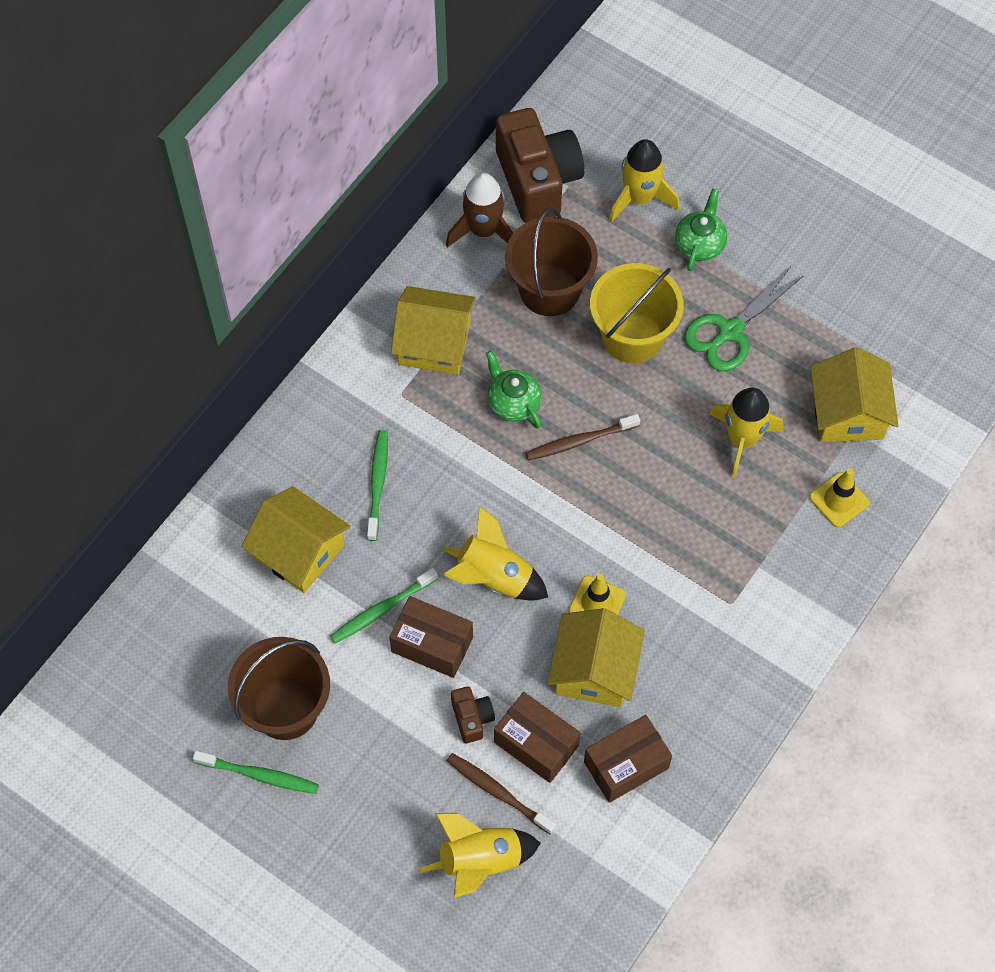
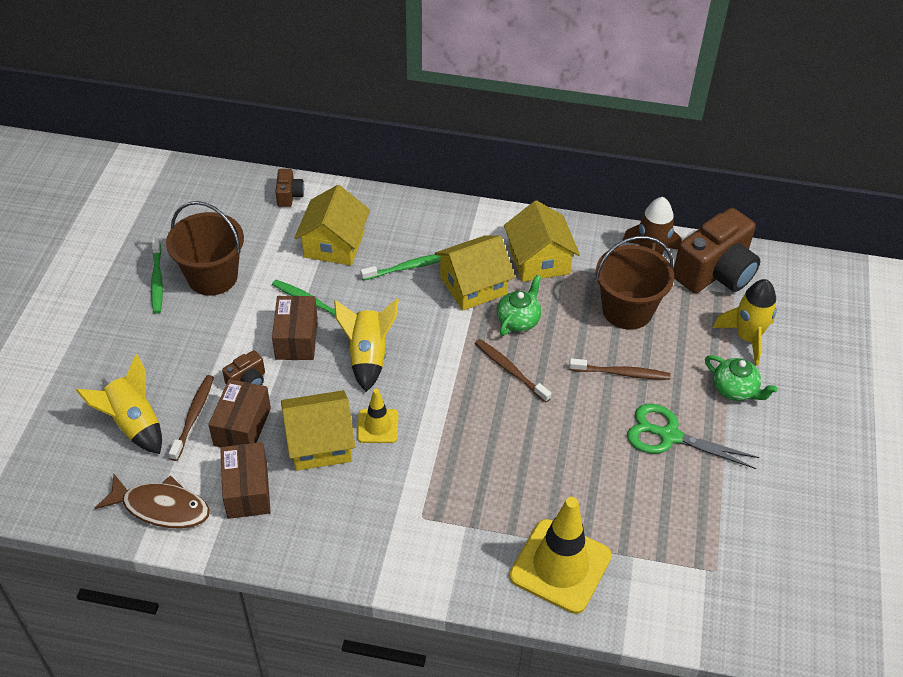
camera: 65 degrees right, 15 degrees down
(186, 574) = (289, 195): none -> brown camera
(612, 862) = (161, 507): none -> brown fish
(626, 765) = (247, 490): brown box -> brown box turned 45 degrees clockwise
(632, 336) = (621, 373): yellow bucket -> brown toothbrush
(699, 244) = (735, 390): green teapot -> green teapot turned 45 degrees clockwise
(742, 440) = (575, 476): yellow rocket -> none
(839, 500) = (560, 566): yellow traffic cone -> yellow traffic cone, size x1.88
(848, 413) = (648, 546): yellow house -> yellow house (473, 285)

